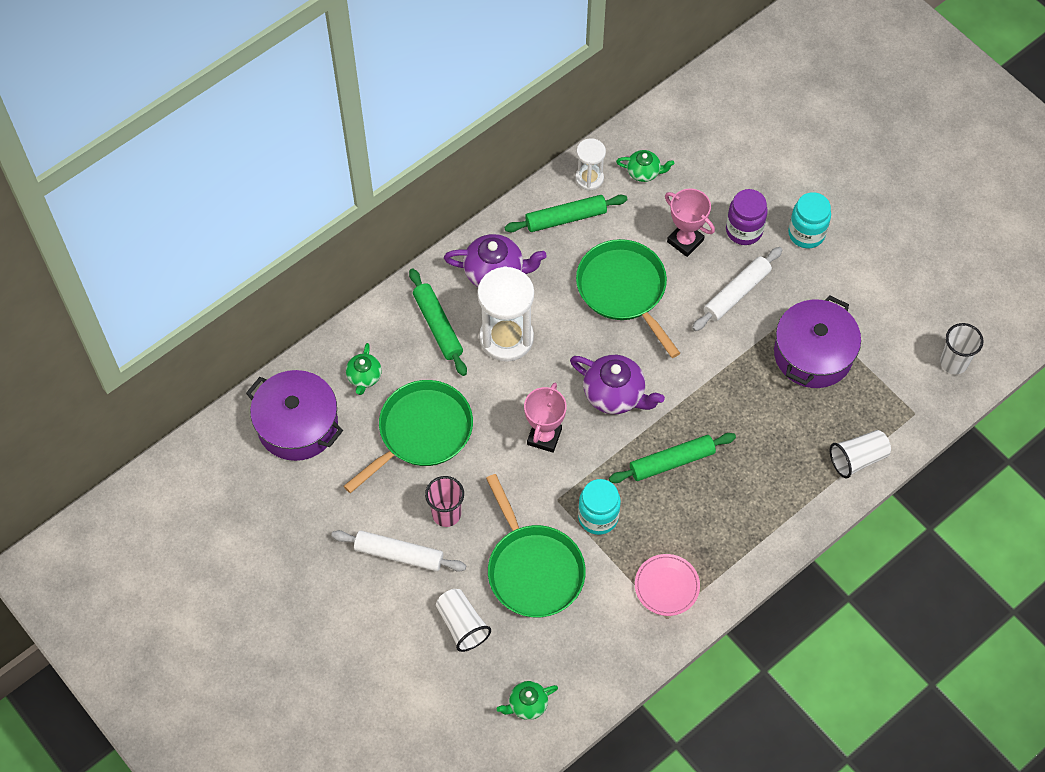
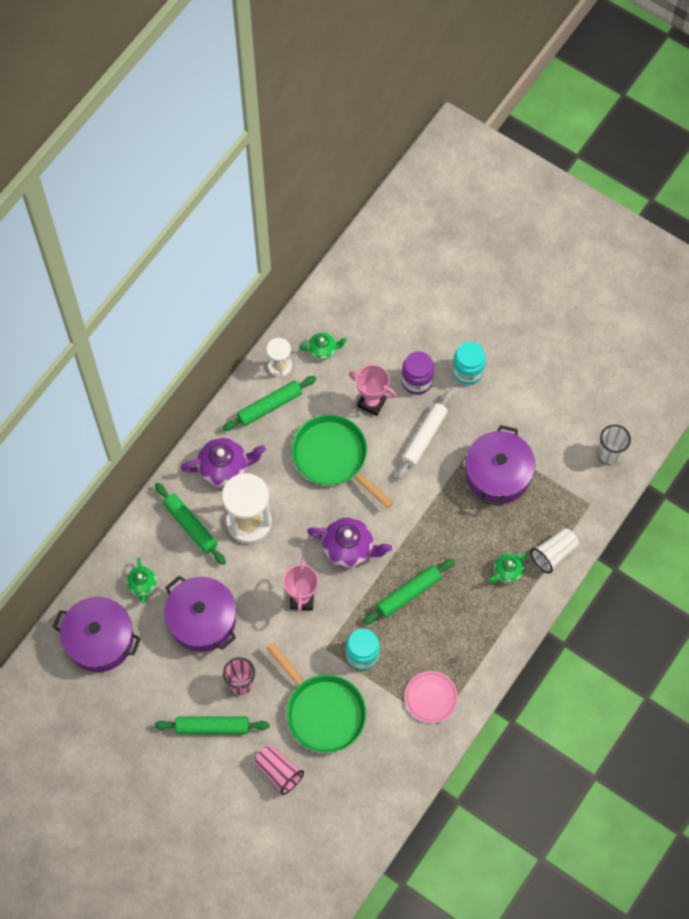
camera: 15 degrees left, 5 degrees up
(399, 554) = (212, 727): white rolling pin -> green rolling pin
(421, 432) = (202, 620): green pan -> purple pot
(462, 625) = (278, 772): white cup -> pink cup
(527, 704) = (347, 822): green teapot -> green teapot (507, 572)

